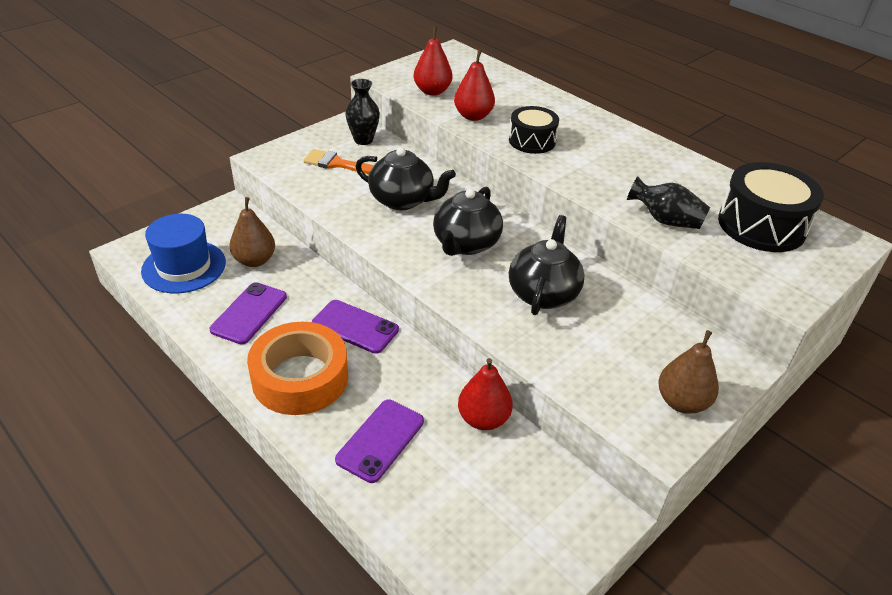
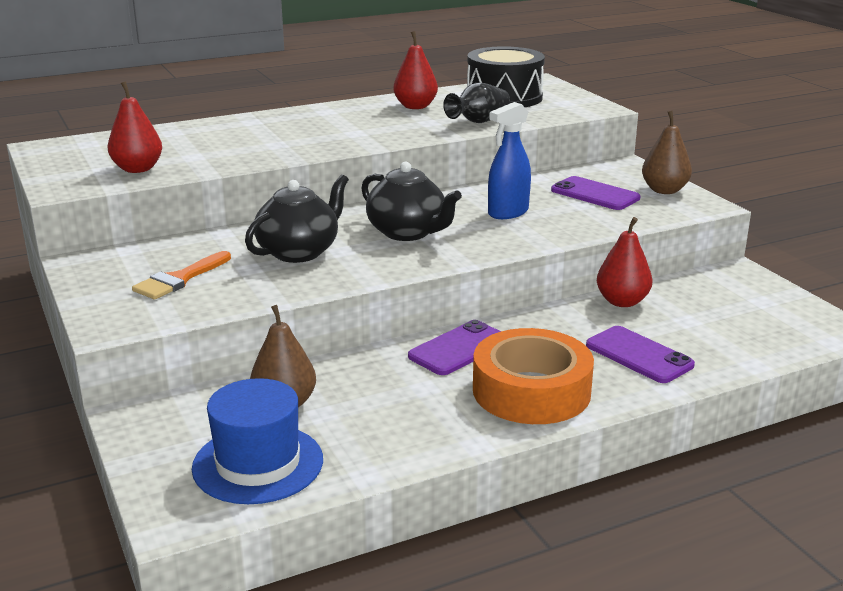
camera: 70 degrees left, 15 degrees down
(249, 313) = (397, 416): purple phone -> purple phone (595, 194)
(363, 140) = (136, 258): black vase -> none
(473, 116) = (221, 159): red pear -> red pear (415, 106)
(532, 141) = (302, 143): black drum -> none
(543, 293) = (508, 212): black teapot -> blue spray bottle

